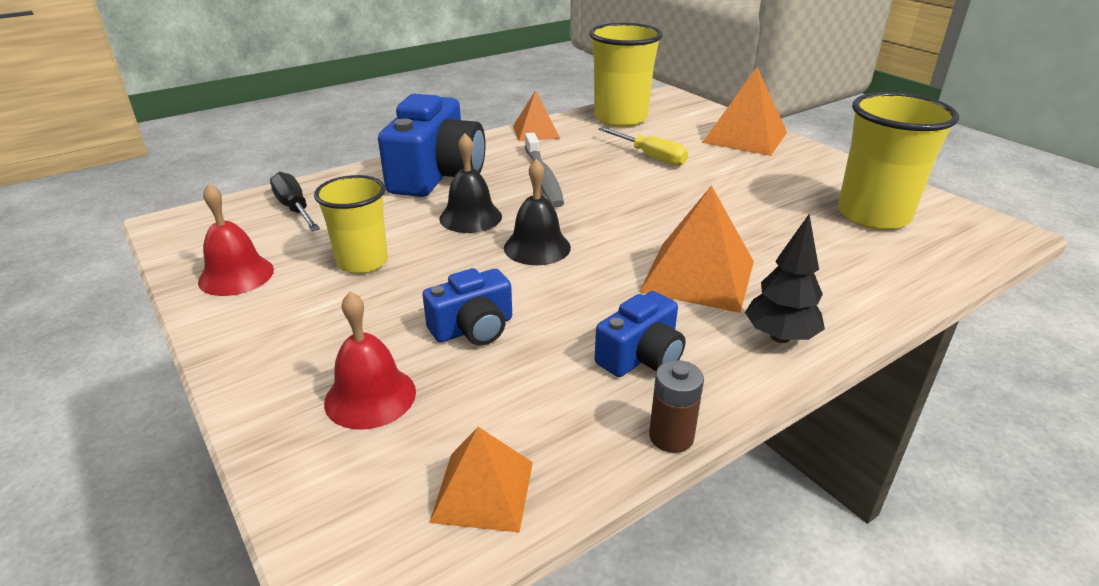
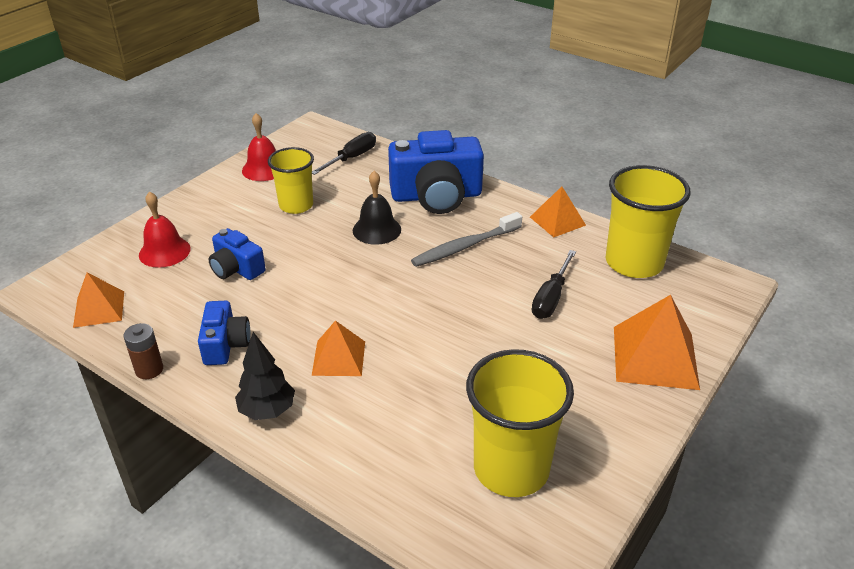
camera: 70 degrees right, 5 degrees up
(537, 247) = (347, 270): black bell -> none
(641, 356) = (225, 344): blue camera -> blue camera turned 120 degrees counterclockwise
(650, 157) = (551, 298): yellow screwdriver -> black screwdriver
(698, 276) = (339, 358): orange pyramid -> orange pyramid, size x0.62

